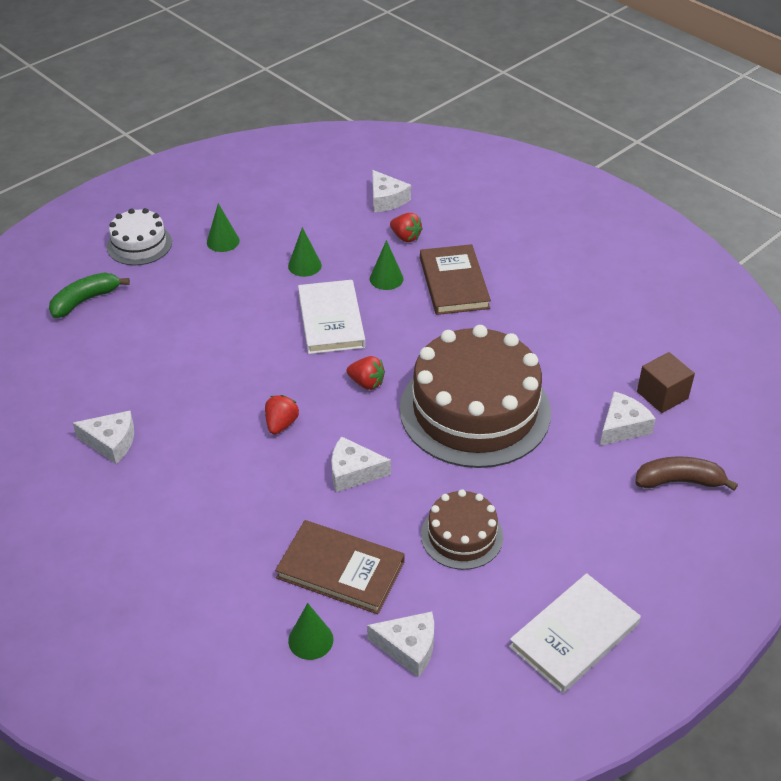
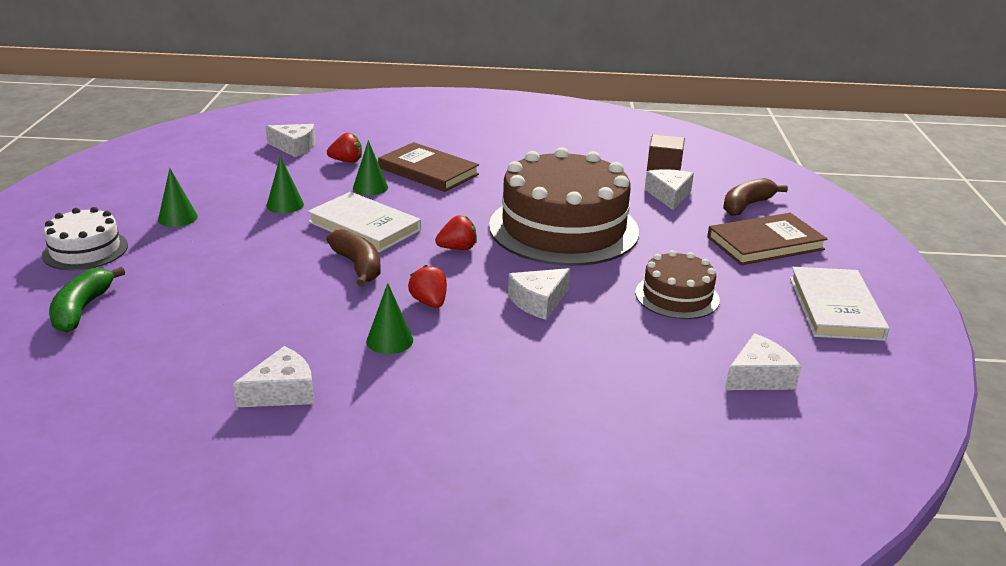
camera: 45 degrees left, 15 degrees down
(278, 359) = (358, 266): none -> brown banana
(310, 640) = (688, 416): green cone -> green cone (389, 340)
(340, 570) = (632, 362): brown book -> brown book (765, 243)

